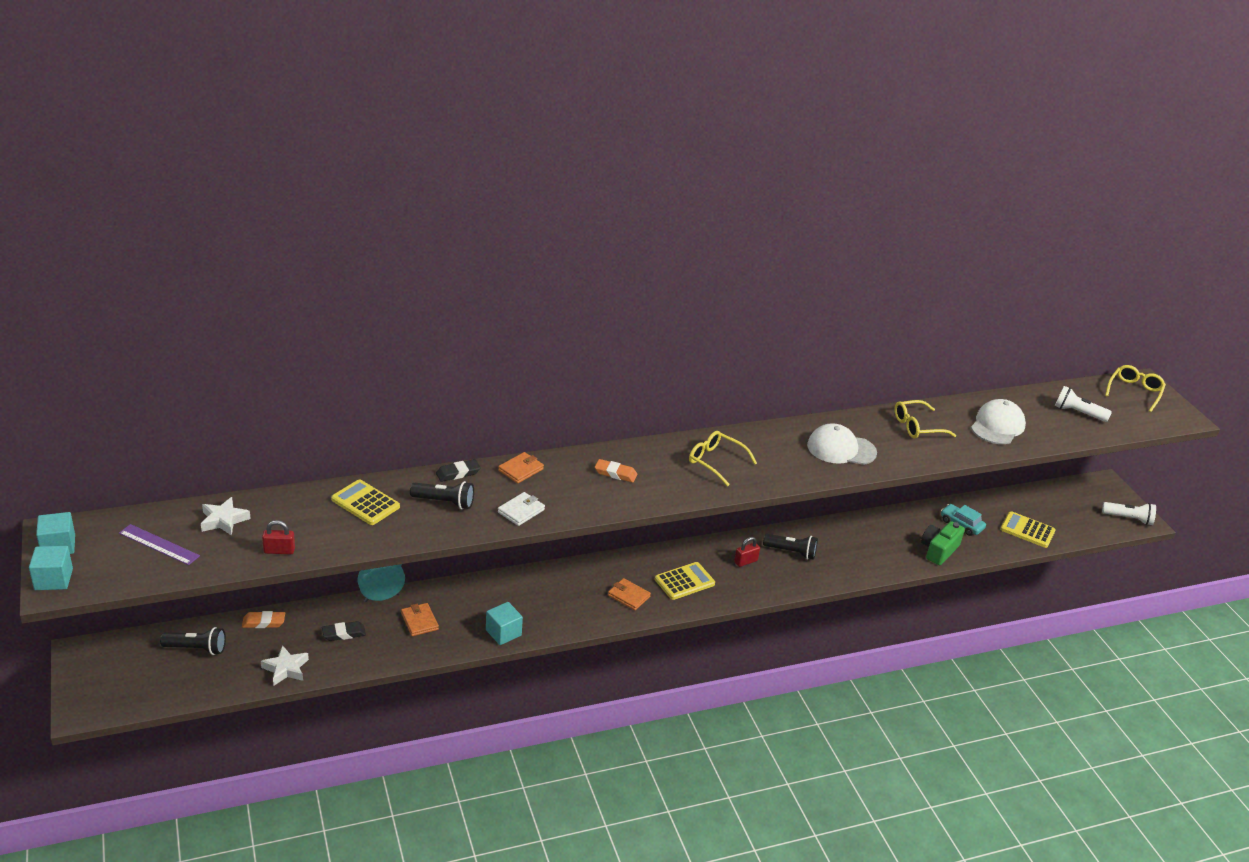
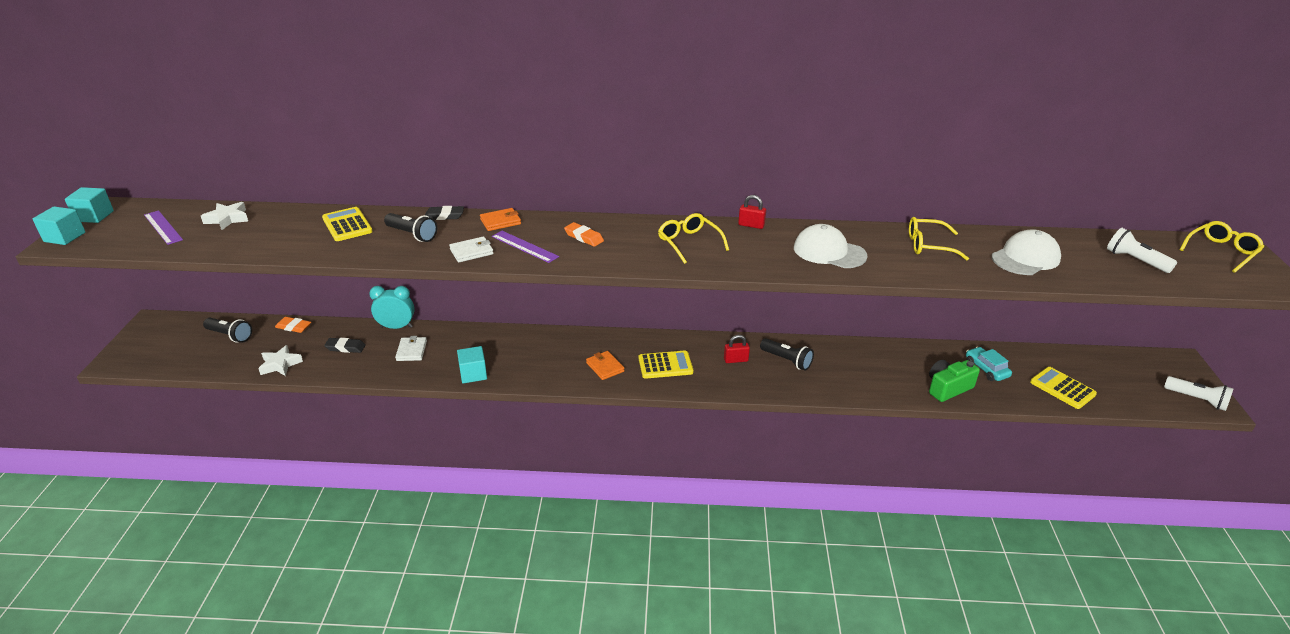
camera: 25 degrees right, 0 degrees up
(279, 551) = (245, 247): red padlock -> red padlock (751, 225)
(419, 621) = (411, 351): orange wallet -> white wallet
(567, 495) = (525, 246): none -> purple ruler

